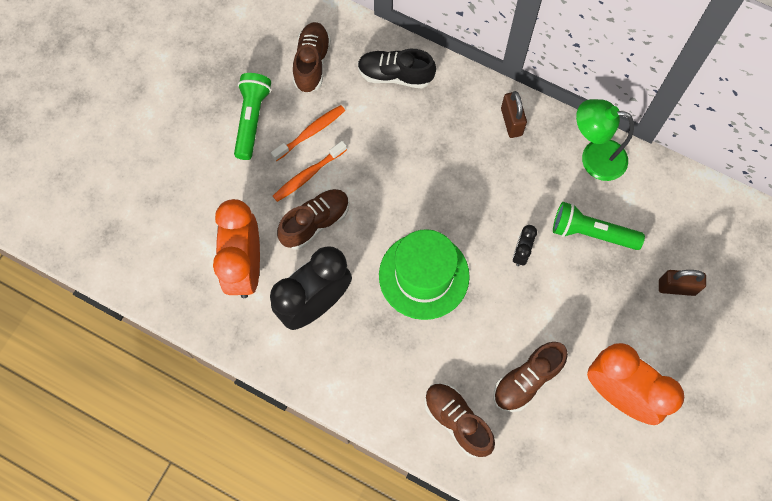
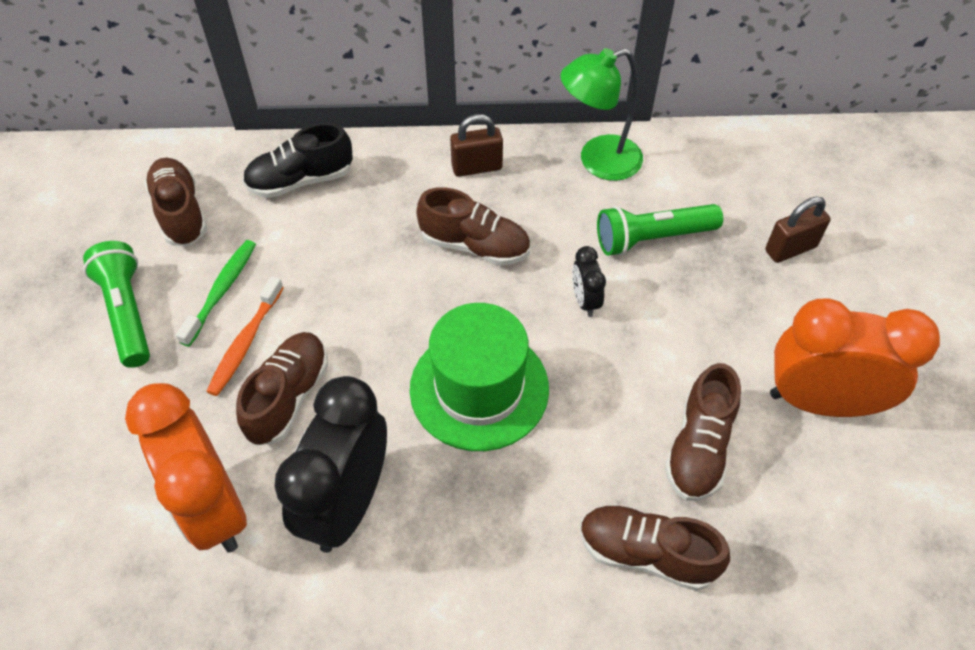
camera: 30 degrees left, 15 degrees down
(311, 132) = (222, 291): orange toothbrush -> green toothbrush
(476, 179) = (475, 245): none -> brown shoe
(511, 122) = (477, 167): brown padlock -> brown padlock turned 60 degrees counterclockwise

